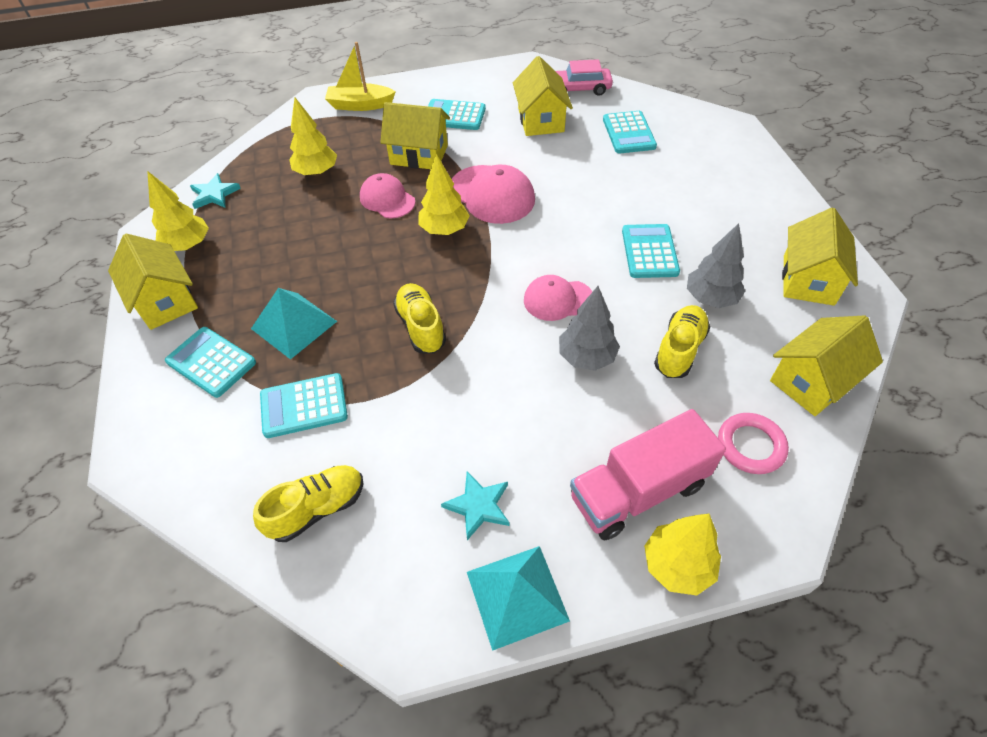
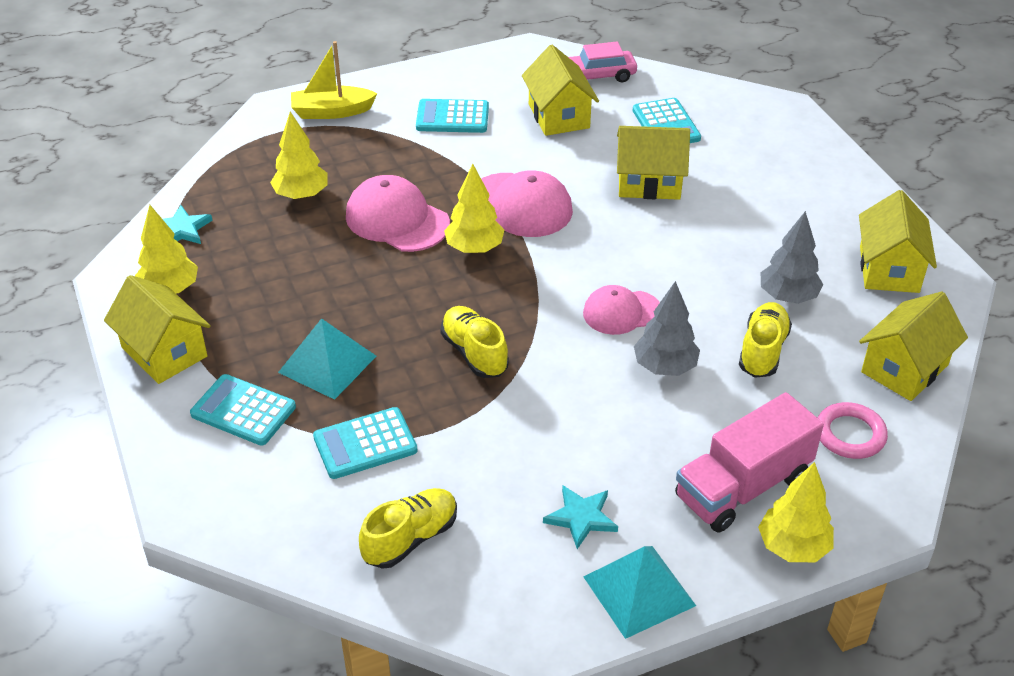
camera: 10 degrees left, 10 degrees down
(387, 199) = (397, 220): pink cap -> pink cap, size x1.51
(419, 155) = (421, 166): yellow house -> yellow house (649, 183)
(649, 252) = (713, 254): turquoise calculator -> none

